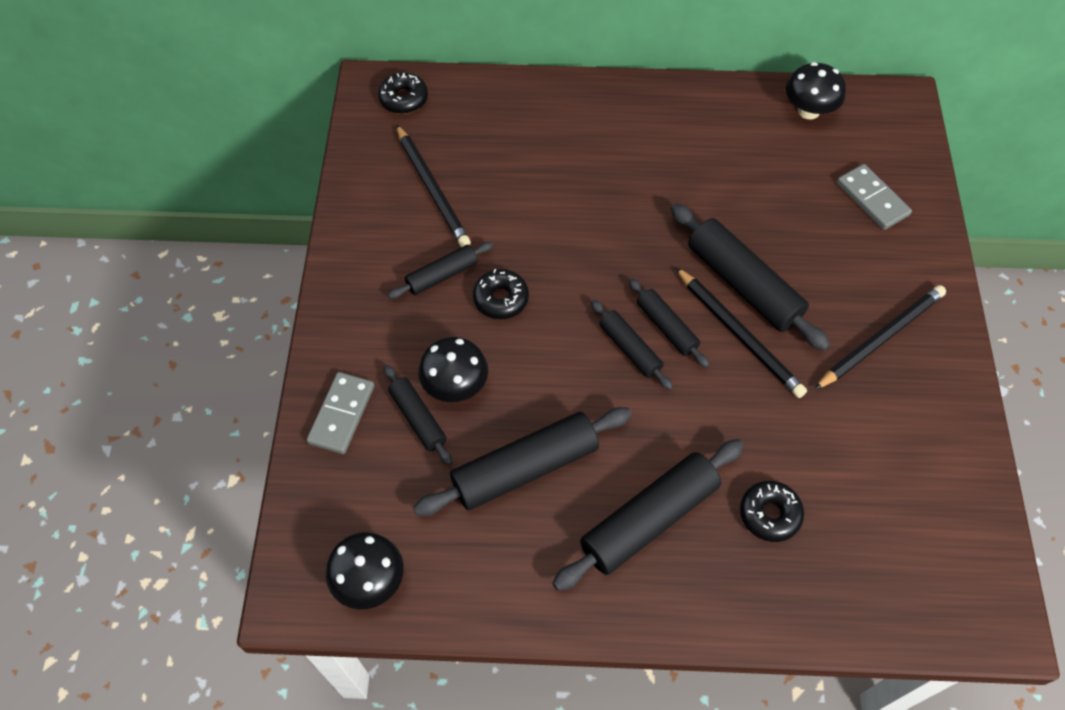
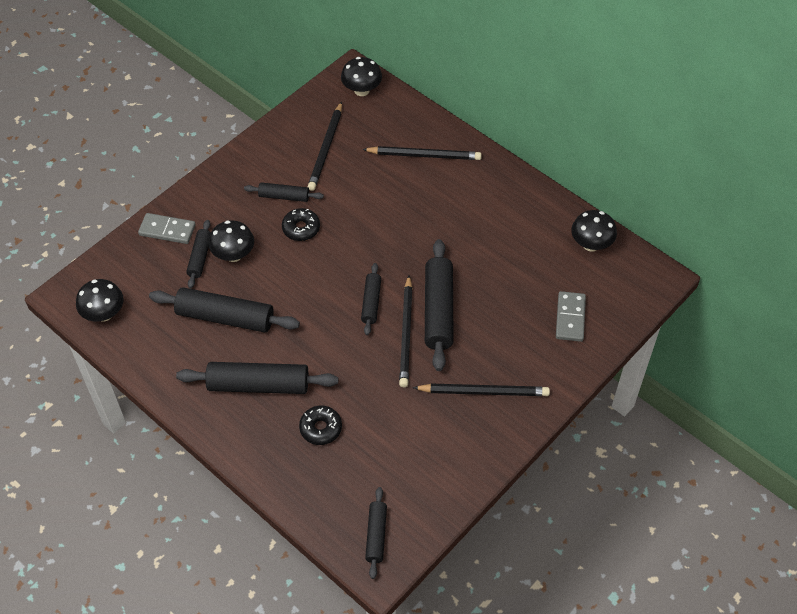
camera: 40 degrees right, 5 degrees down
(341, 414) = (167, 230): grey domino -> grey domino turned 45 degrees clockwise
(404, 99) = (362, 90): black donut -> black mushroom
(548, 127) = (424, 155): none -> black pencil
(629, 349) = (339, 299): black rolling pin -> black rolling pin (376, 535)

